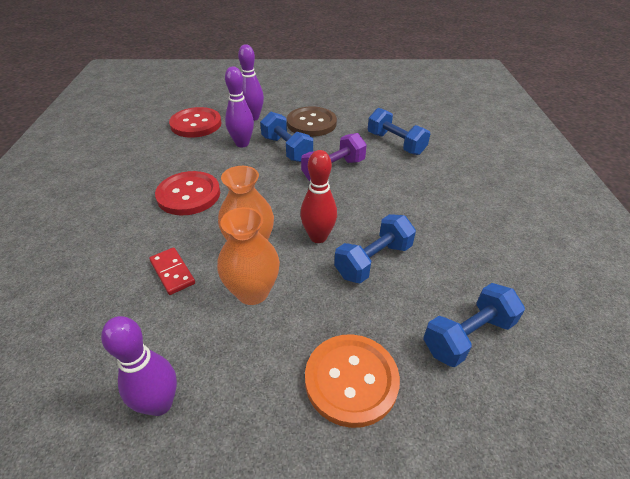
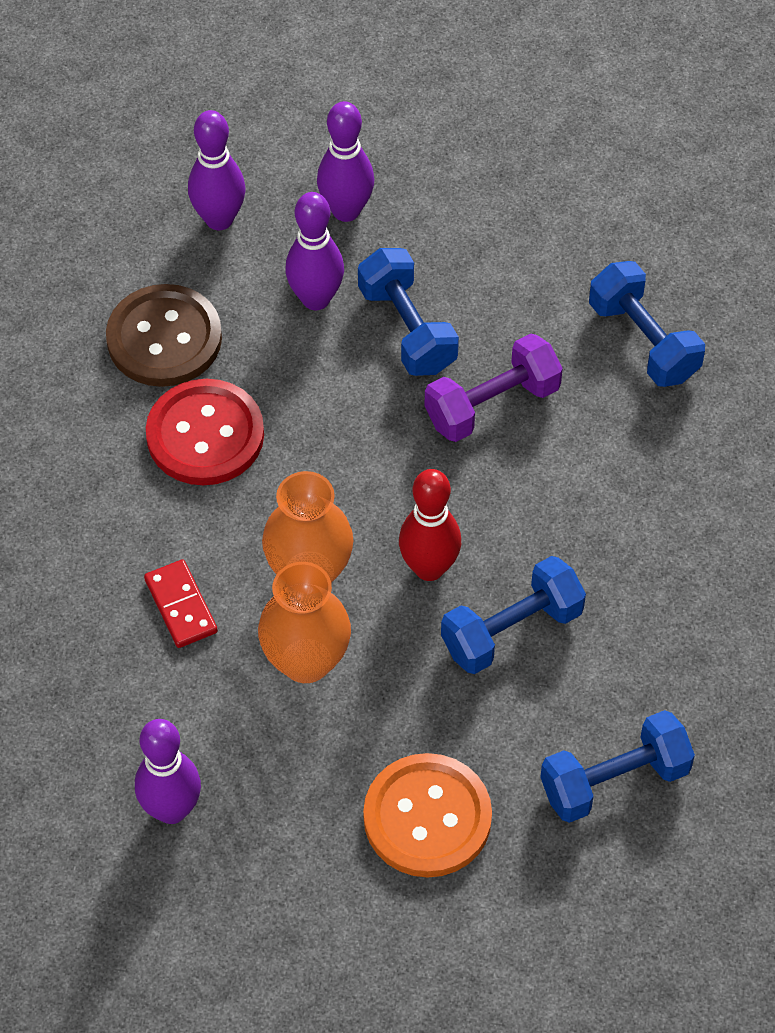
camera: 10 degrees right, 15 degrees up
(196, 124) = (219, 219): red button -> purple bowling pin
(311, 123) = (475, 248): brown button -> brown button (164, 338)

